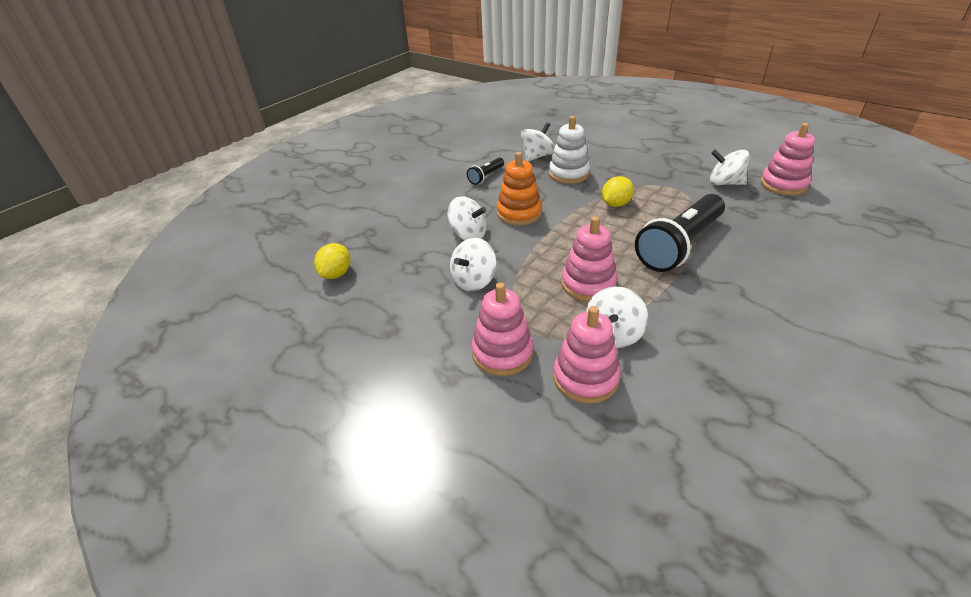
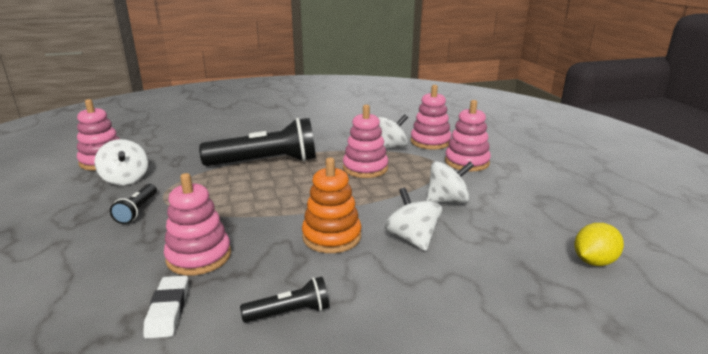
camera: 145 degrees left, 15 degrees down
(537, 156) = (168, 310): white spinning top -> white eraser
(568, 174) = (199, 256): white stacking toy -> pink stacking toy
(615, 204) = (236, 203): yellow lemon -> none
(657, 174) = (137, 210): none -> black flashlight

